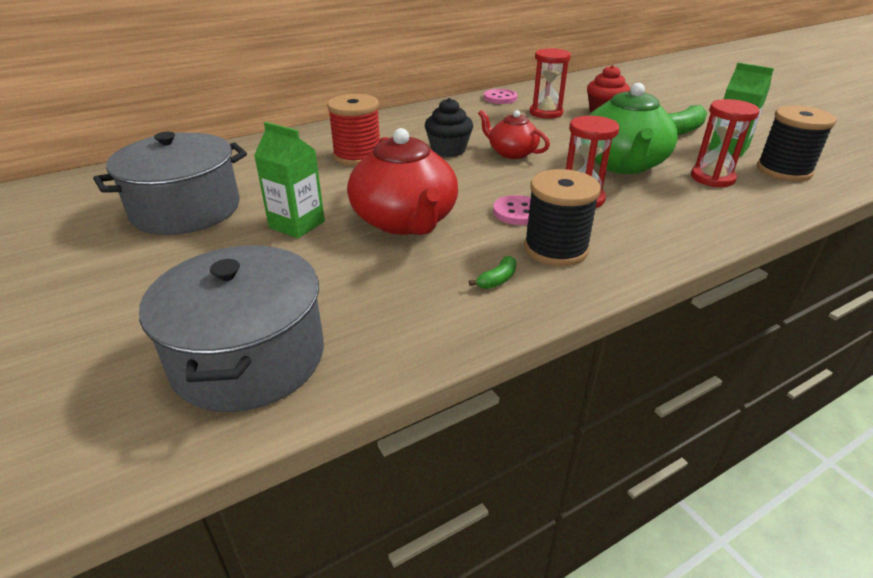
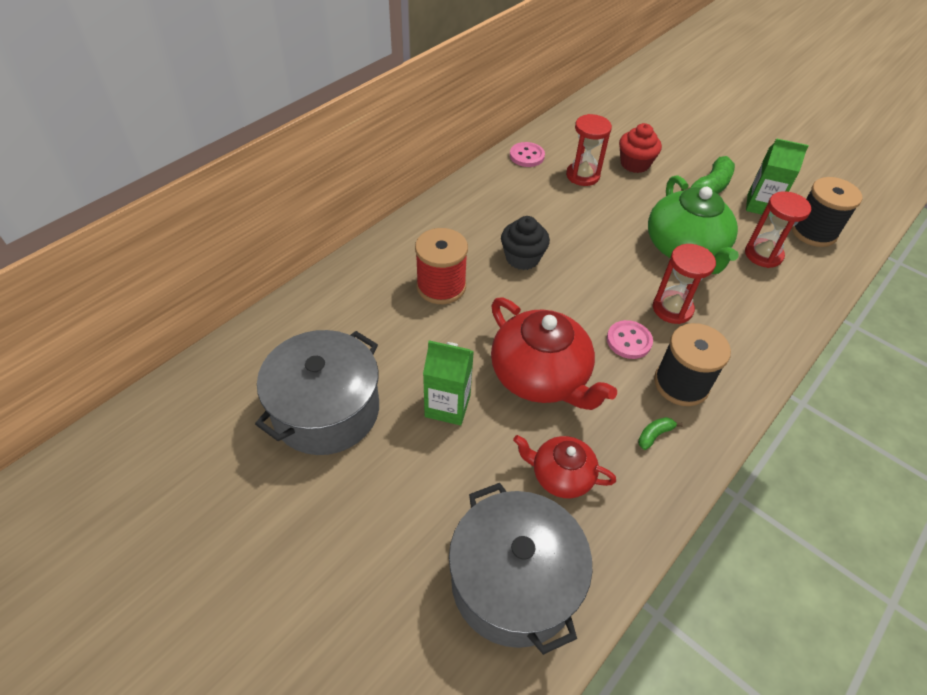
camera: 20 degrees left, 15 degrees up
(497, 280) = (654, 435): green banana -> green banana turned 150 degrees counterclockwise
(511, 153) = (582, 251): red teapot -> red teapot (561, 475)

